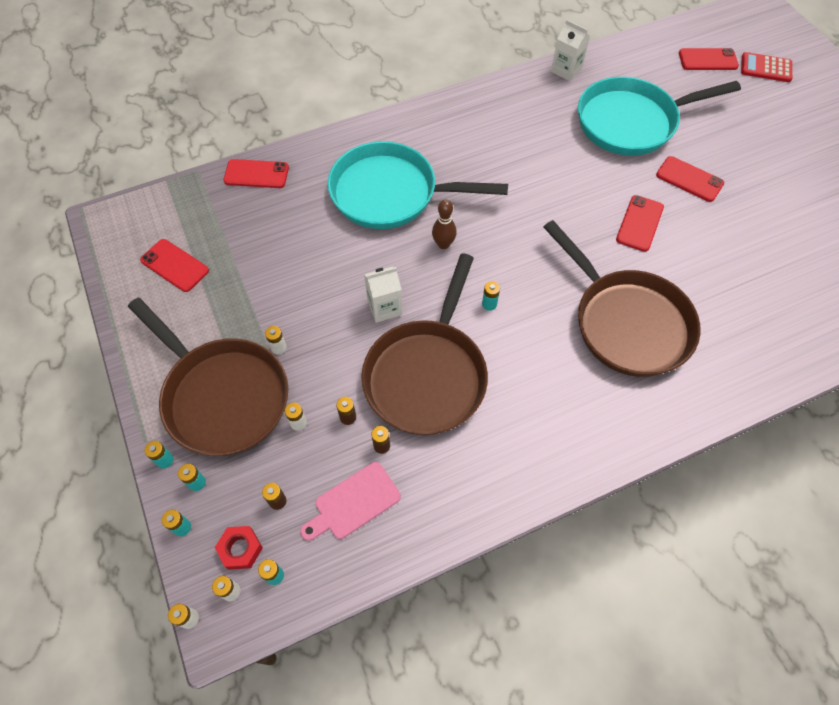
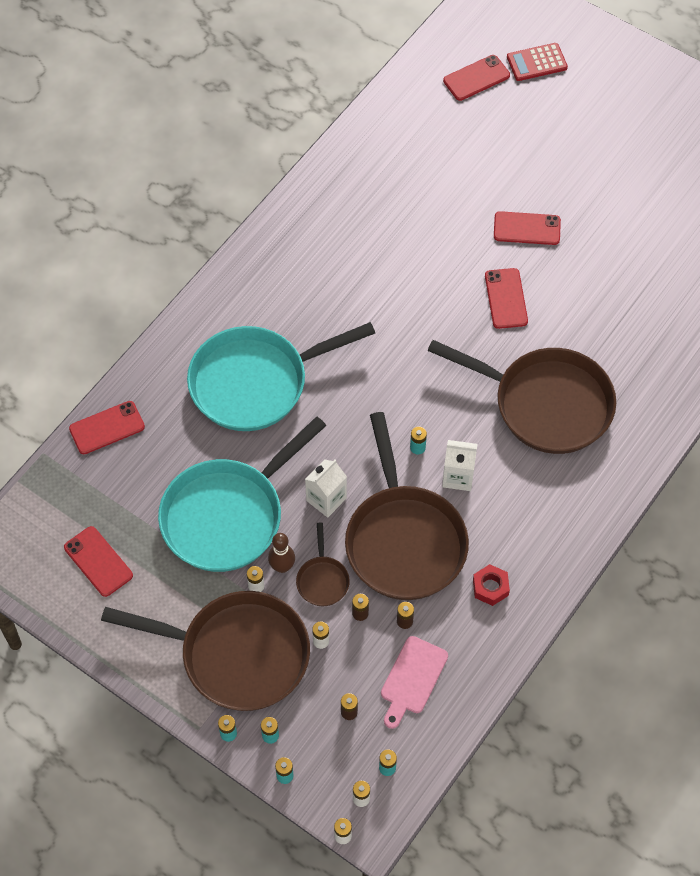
camera: 30 degrees left, 0 degrees up
(174, 265) = (98, 561): red phone -> red phone turned 45 degrees clockwise
(240, 549) = (345, 764): red nut -> red nut (490, 587)
(336, 371) = (322, 580): none -> brown pan
(443, 244) = (340, 410): brown bowling pin -> brown bowling pin (282, 567)
(566, 70) = (343, 156): white carton -> white carton (458, 476)
(632, 122) = (441, 189): turquoise pan -> turquoise pan (228, 515)

